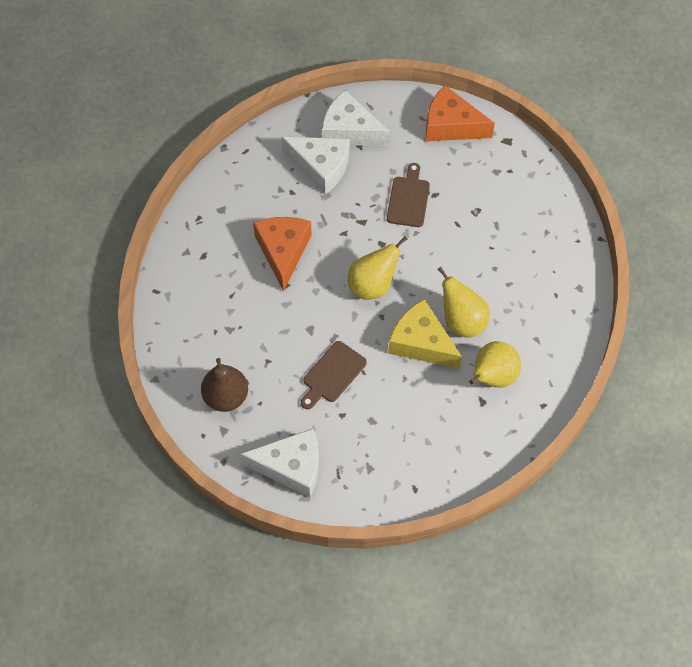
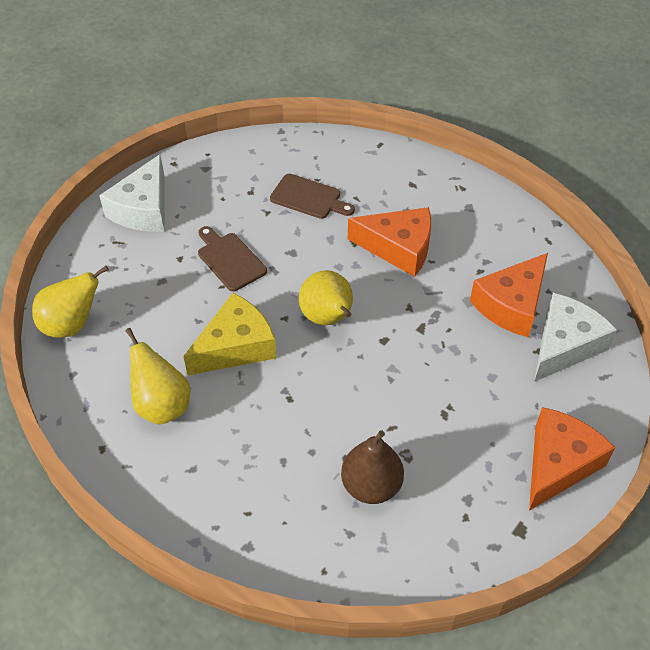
camera: 105 degrees right, 10 degrees down
(226, 397) = (240, 175): brown pear -> brown pear (371, 486)
(321, 167) = (511, 305): white cheese -> orange cheese
(408, 199) = (443, 383): brown cutting board -> brown cutting board (309, 198)
(462, 321) = (248, 394): yellow pear -> yellow pear (72, 325)

